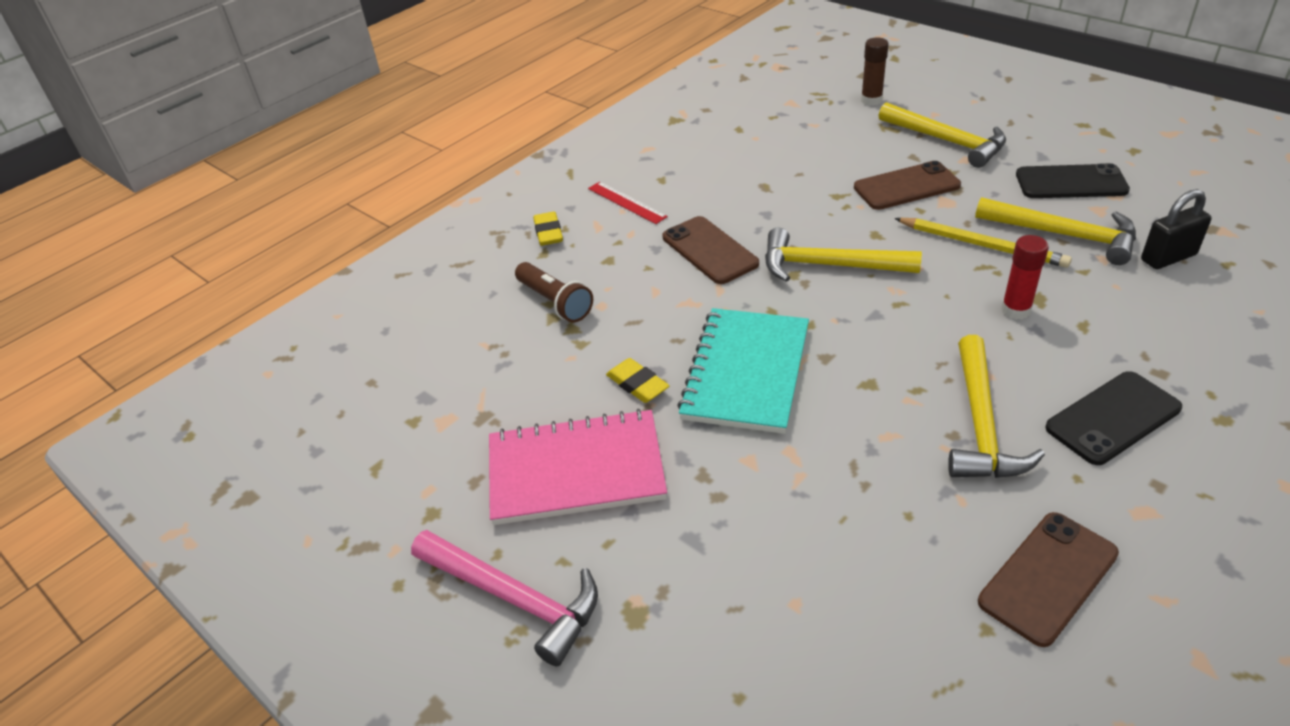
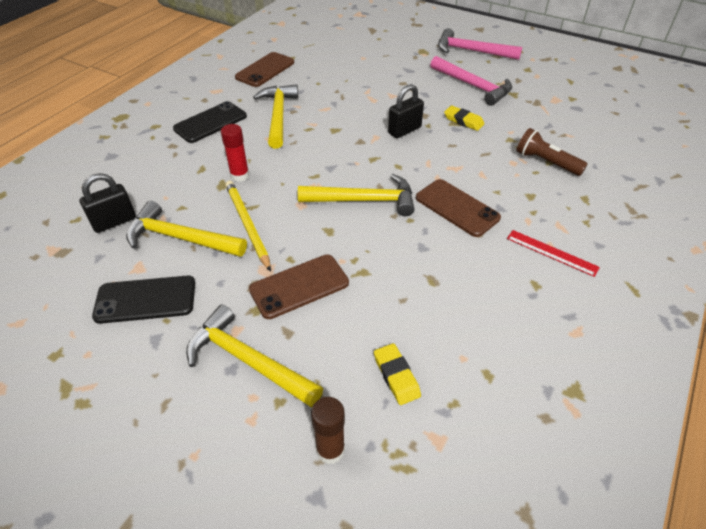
camera: 165 degrees right, 5 degrees up
(548, 232) = (596, 217): yellow eraser -> yellow eraser (396, 376)
(576, 470) = (473, 86): pink notebook -> pink hammer
(746, 372) = (404, 130): turquoise notebook -> black padlock
(982, 245) = (247, 225): yellow pencil -> yellow pencil turned 45 degrees clockwise

